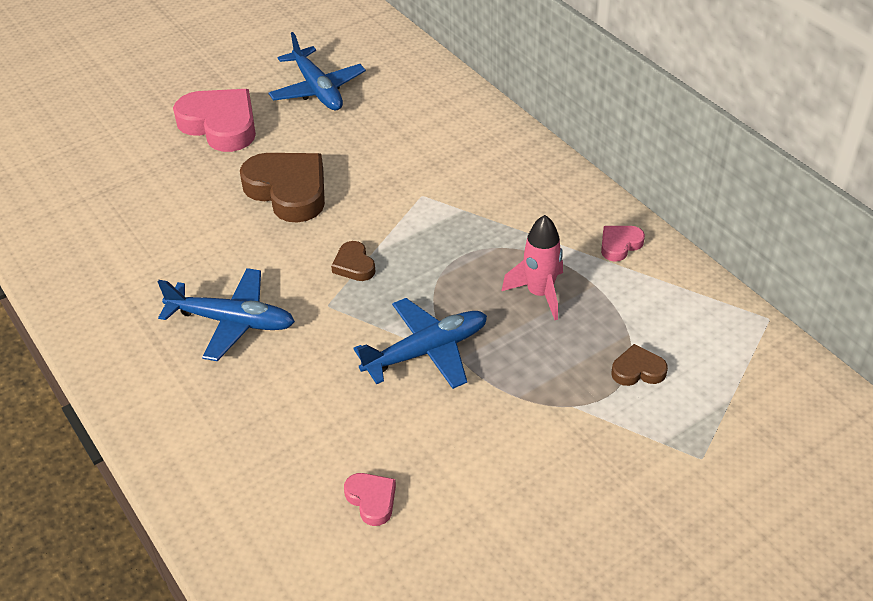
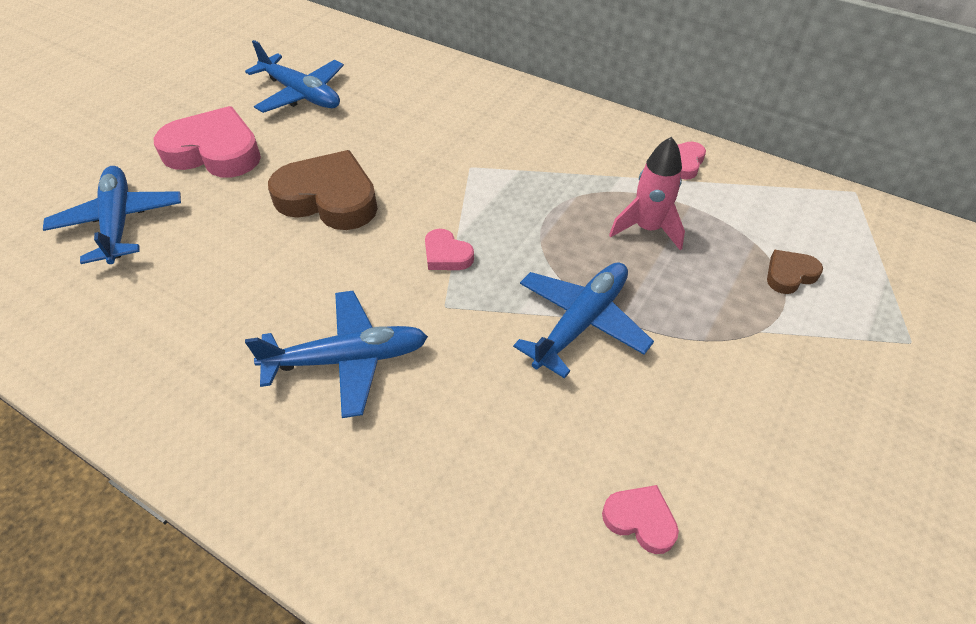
camera: 25 degrees left, 5 degrees up
(122, 166) = (119, 222): none -> blue plane
(354, 265) = (446, 255): brown heart -> pink heart

